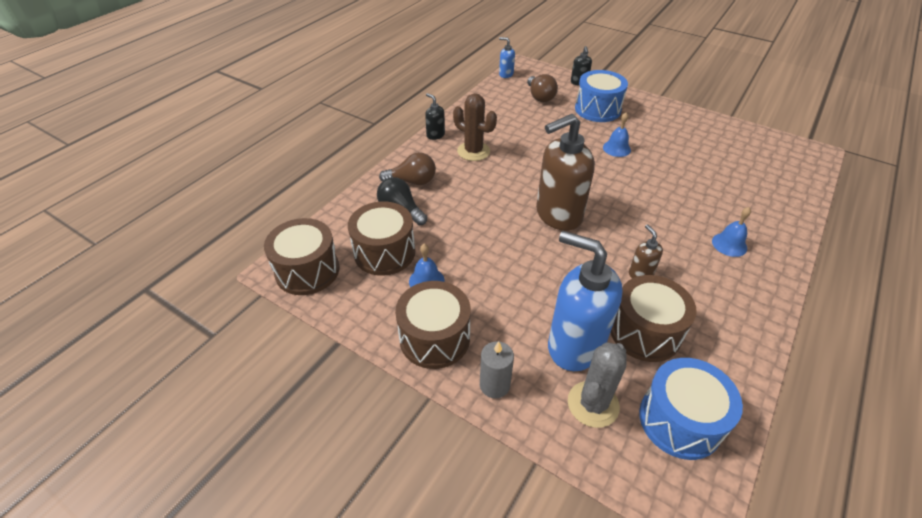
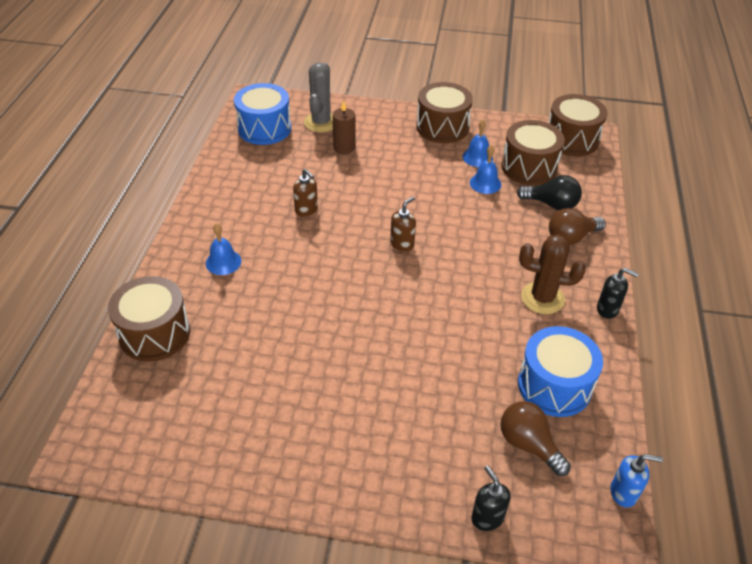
camera: 155 degrees right, 0 degrees up
(494, 385) = (387, 115): grey candle -> none
(558, 215) = (402, 244): brown soap dispenser -> brown soap dispenser, size x0.44
(574, 346) = (344, 147): blue soap dispenser -> brown candle
(597, 109) = (425, 445): blue drum -> blue drum (554, 385)
(616, 148) = (370, 363): blue bell -> blue bell (485, 183)
(645, 332) = (295, 168): brown drum -> brown drum (154, 333)

